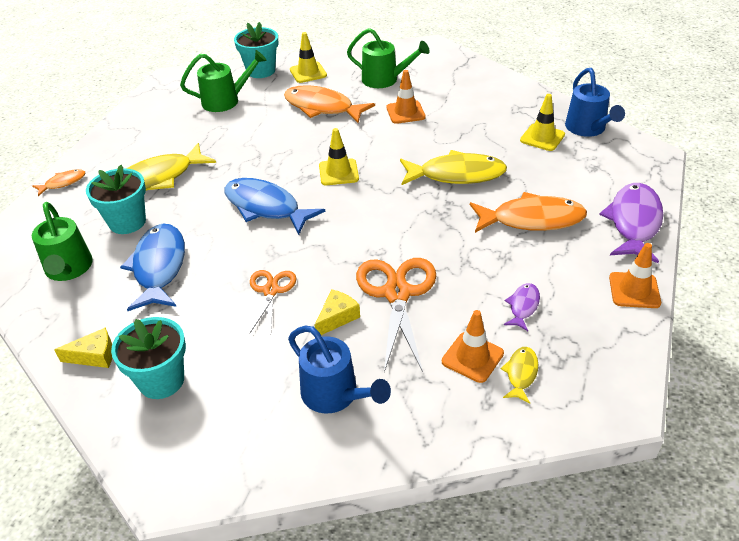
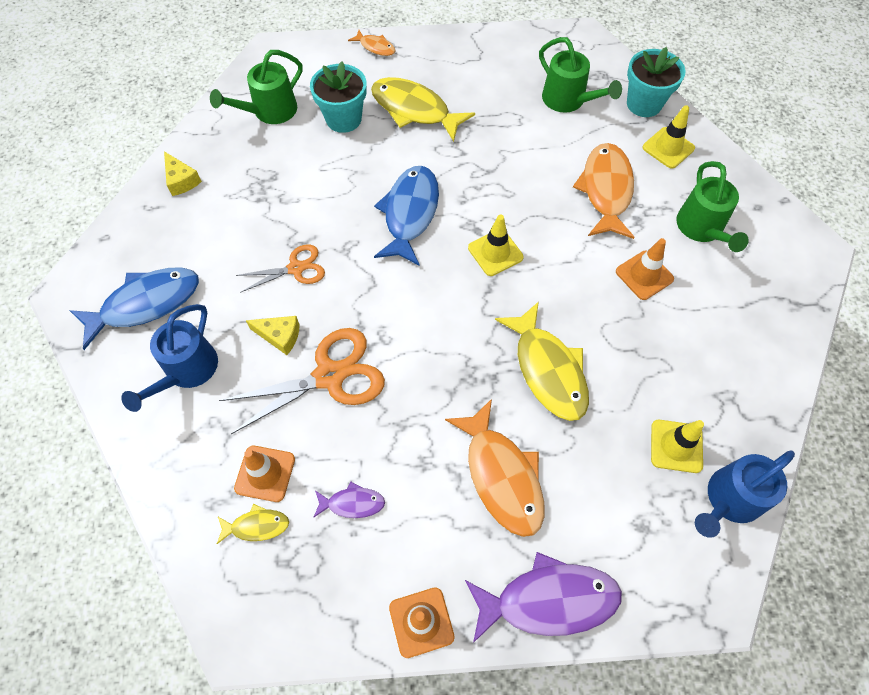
camera: 65 degrees right, 20 degrees up
(159, 267) = (295, 171): blue fish -> blue fish (145, 304)
(161, 380) = (169, 237): turquoise flower pot -> none

